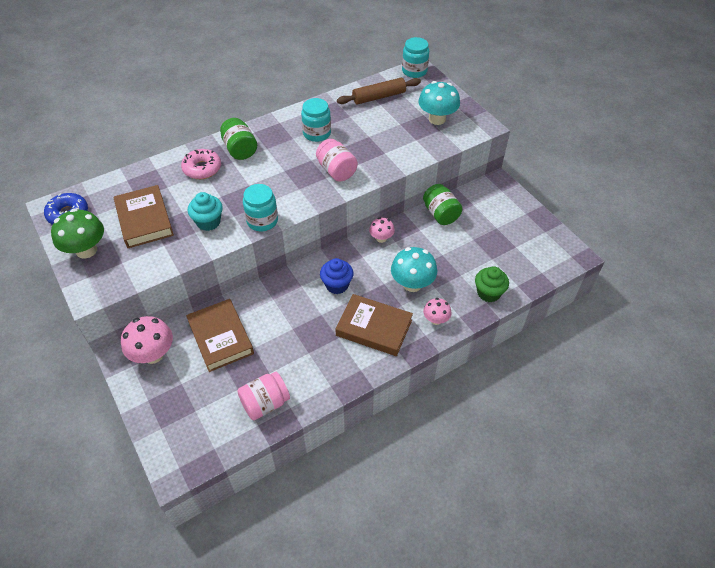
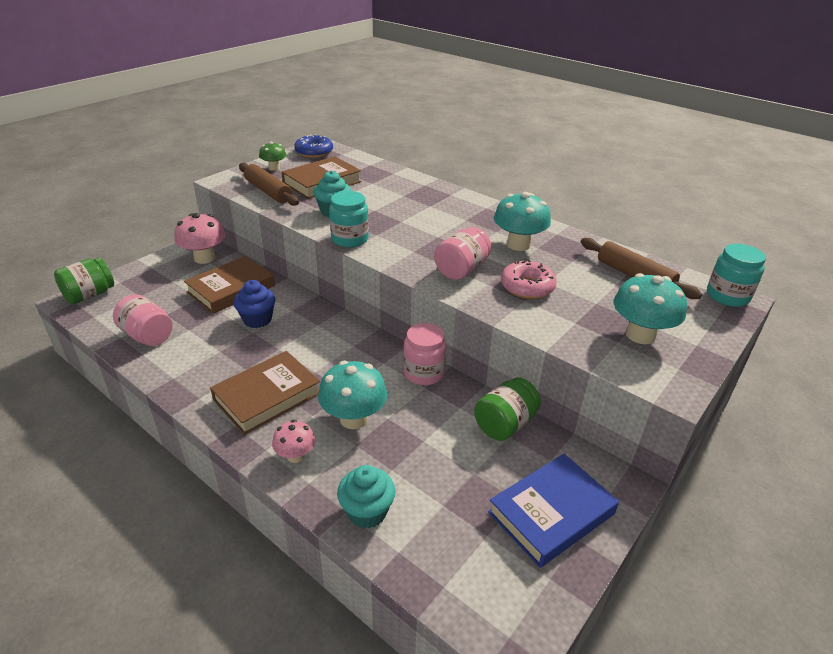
camera: 70 degrees right, 15 degrees down
(86, 250) = (274, 168): green mushroom -> green mushroom, size x0.59
(140, 261) = (268, 191): none -> brown rolling pin
(202, 169) = (408, 193): pink donut -> pink donut (527, 287)
(240, 150) = (452, 206): green jar -> green jar (89, 295)
(317, 133) = (518, 244): turquoise jar -> turquoise mushroom
(337, 285) = (328, 351): blue cupcake -> blue cupcake (257, 319)
(374, 328) = (267, 396): brown book -> brown book turned 45 degrees clockwise
(381, 238) = (424, 373): pink mushroom -> pink jar
(488, 293) = (367, 512): green cupcake -> turquoise cupcake
(508, 217) = (551, 513): none -> blue book

